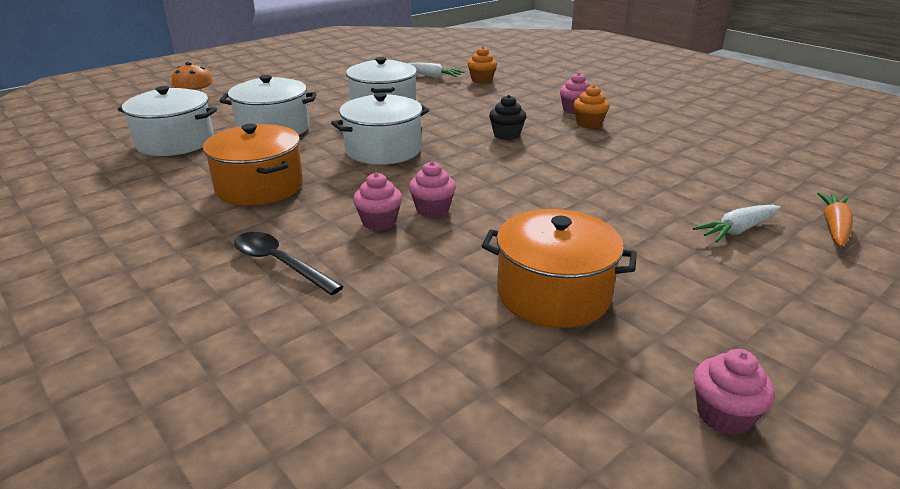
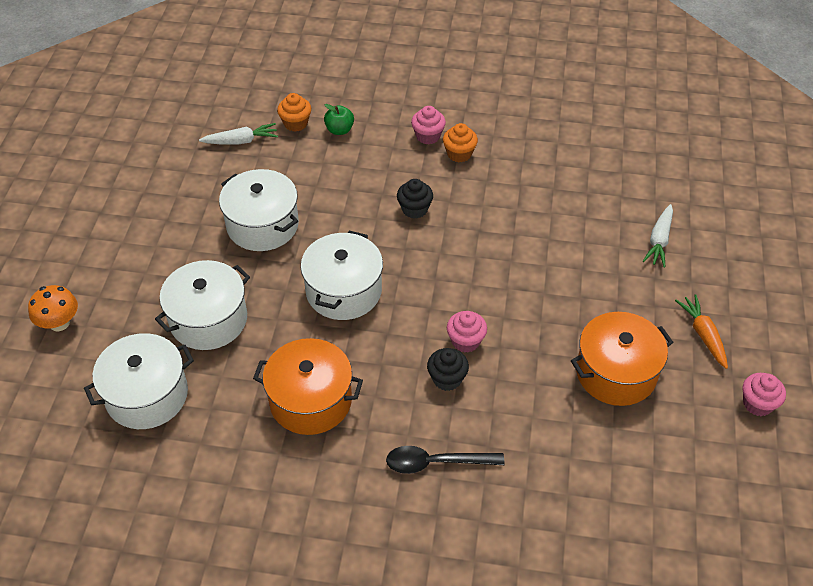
camera: 40 degrees left, 20 degrees up
(379, 222) = (447, 379): pink cupcake -> black cupcake
(508, 90) = (339, 130): none -> green apple
(834, 227) = (704, 202): orange carrot -> orange carrot (703, 334)

